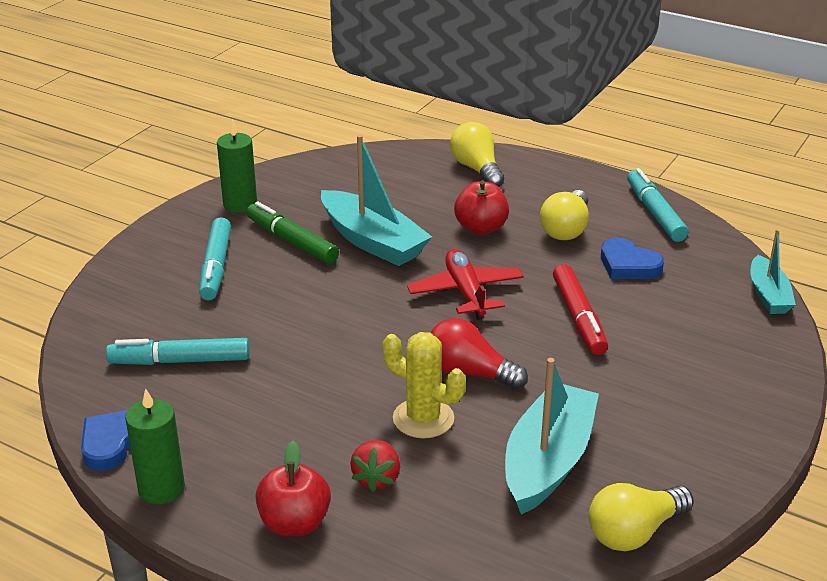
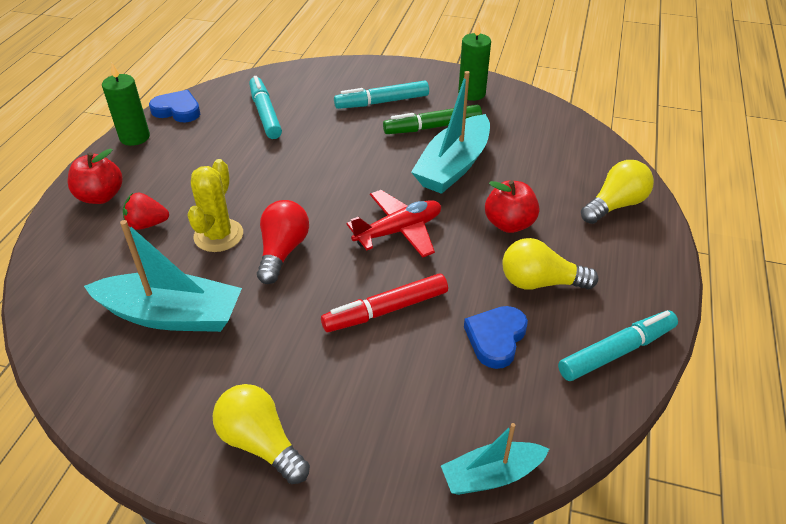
camera: 75 degrees right, 10 degrees up
(292, 241) = (432, 127): green marker -> green marker turned 135 degrees counterclockwise
(634, 532) = (82, 382): yellow light bulb -> yellow light bulb (261, 443)

